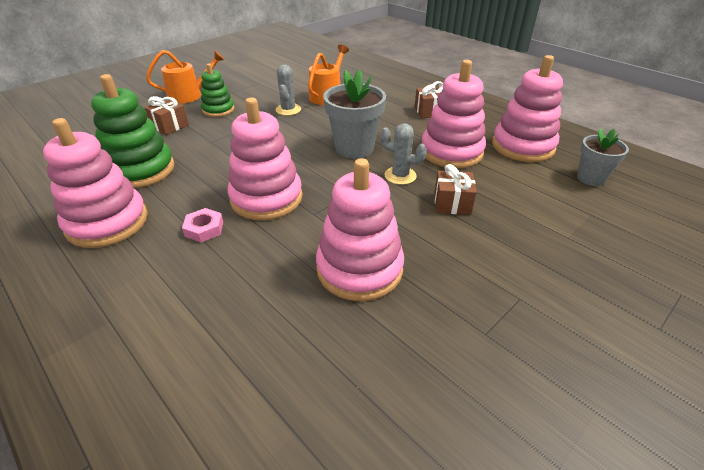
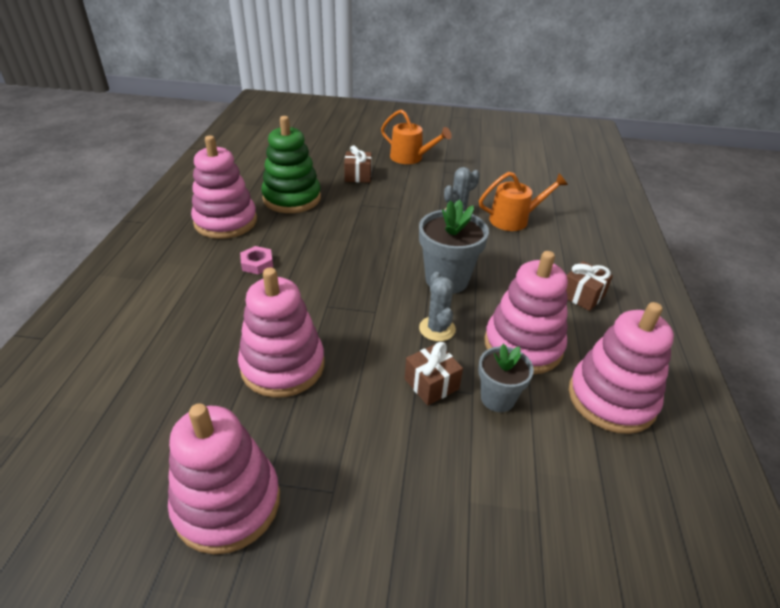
camera: 50 degrees right, 0 degrees up
(218, 110) = (408, 181): green stacking toy -> none
(266, 198) = (320, 271): pink stacking toy -> pink stacking toy (227, 503)
(590, 178) = (619, 489): grey flower pot -> grey flower pot (497, 398)

